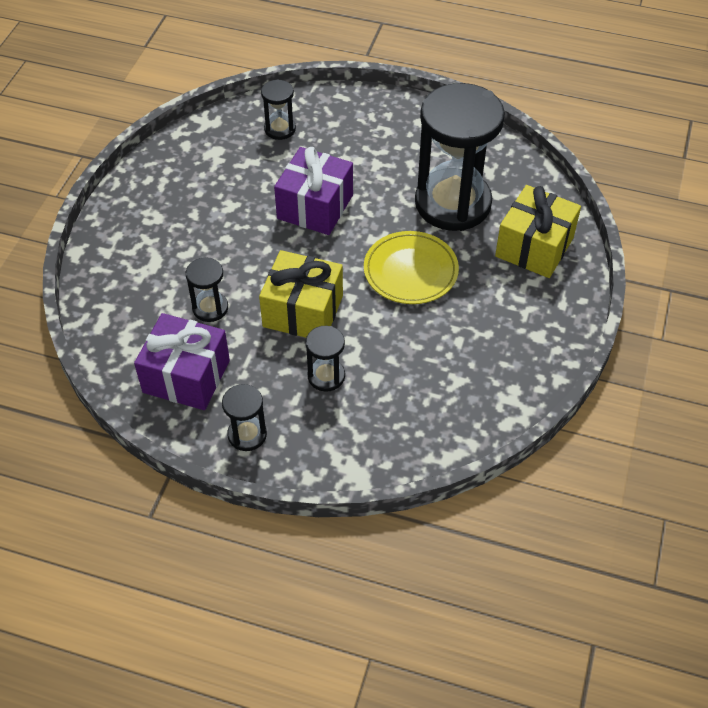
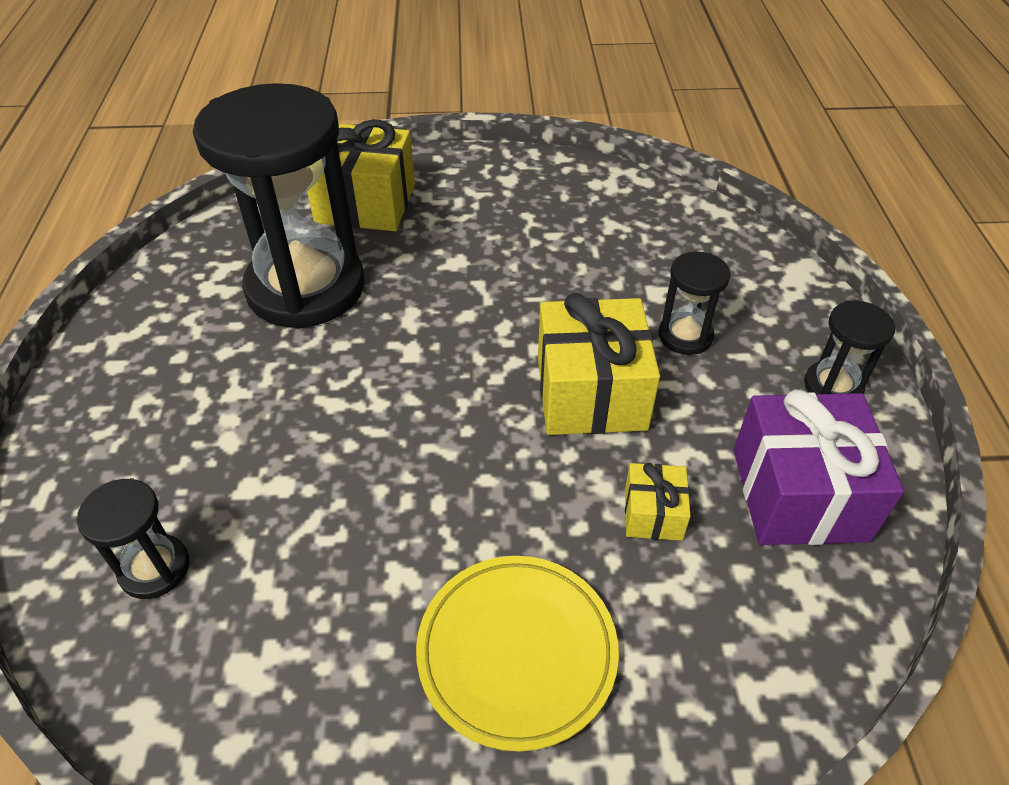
camera: 110 degrees left, 5 degrees down
(210, 308) = (653, 513): black hourglass -> yellow gift
(315, 207) = (363, 444): purple gift -> none
(410, 271) = (457, 300): yellow plate -> yellow plate (517, 652)

